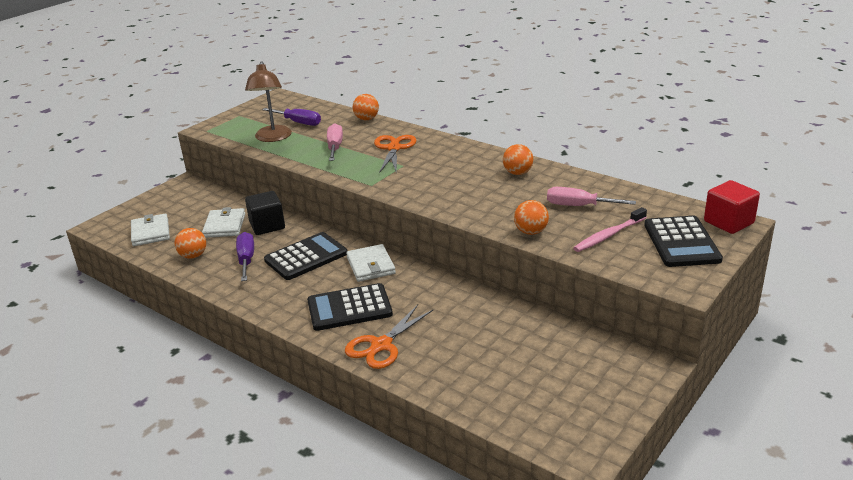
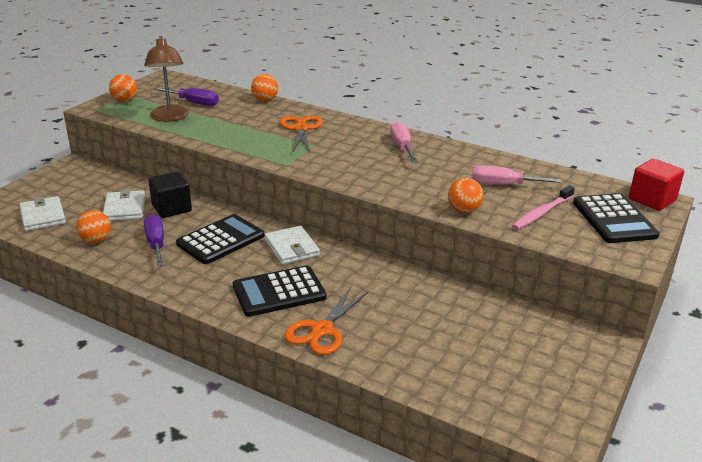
camera: 10 degrees left, 0 degrees up
(335, 147) = (238, 127): pink screwdriver -> pink screwdriver (402, 147)
(517, 173) = (433, 153): orange ball -> orange ball (125, 100)

